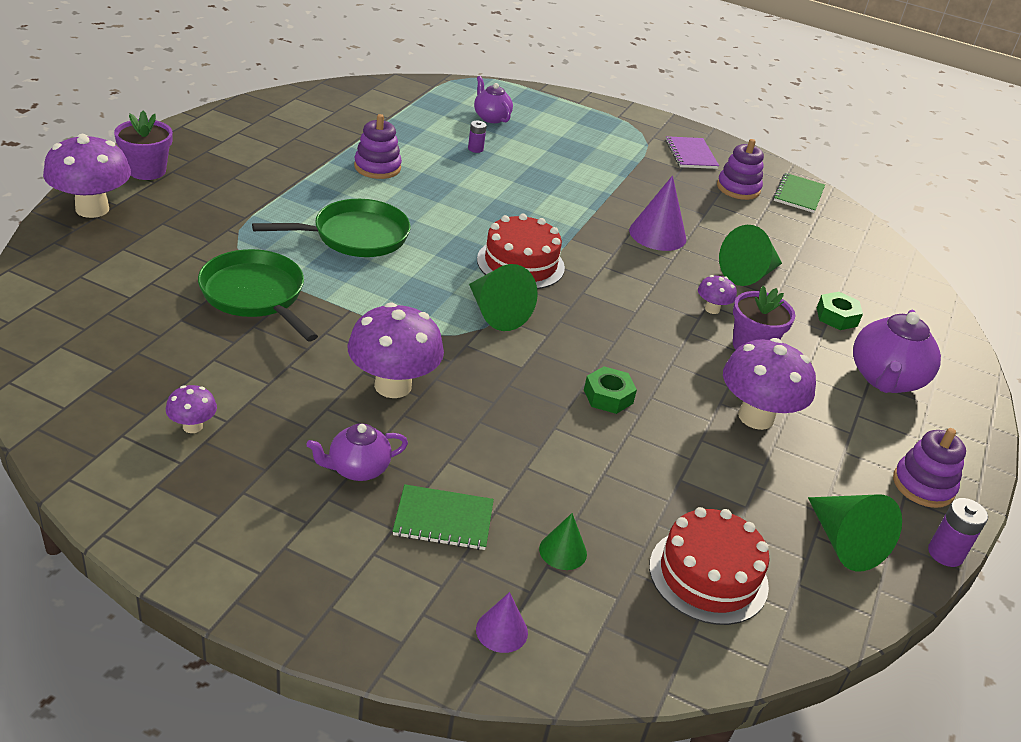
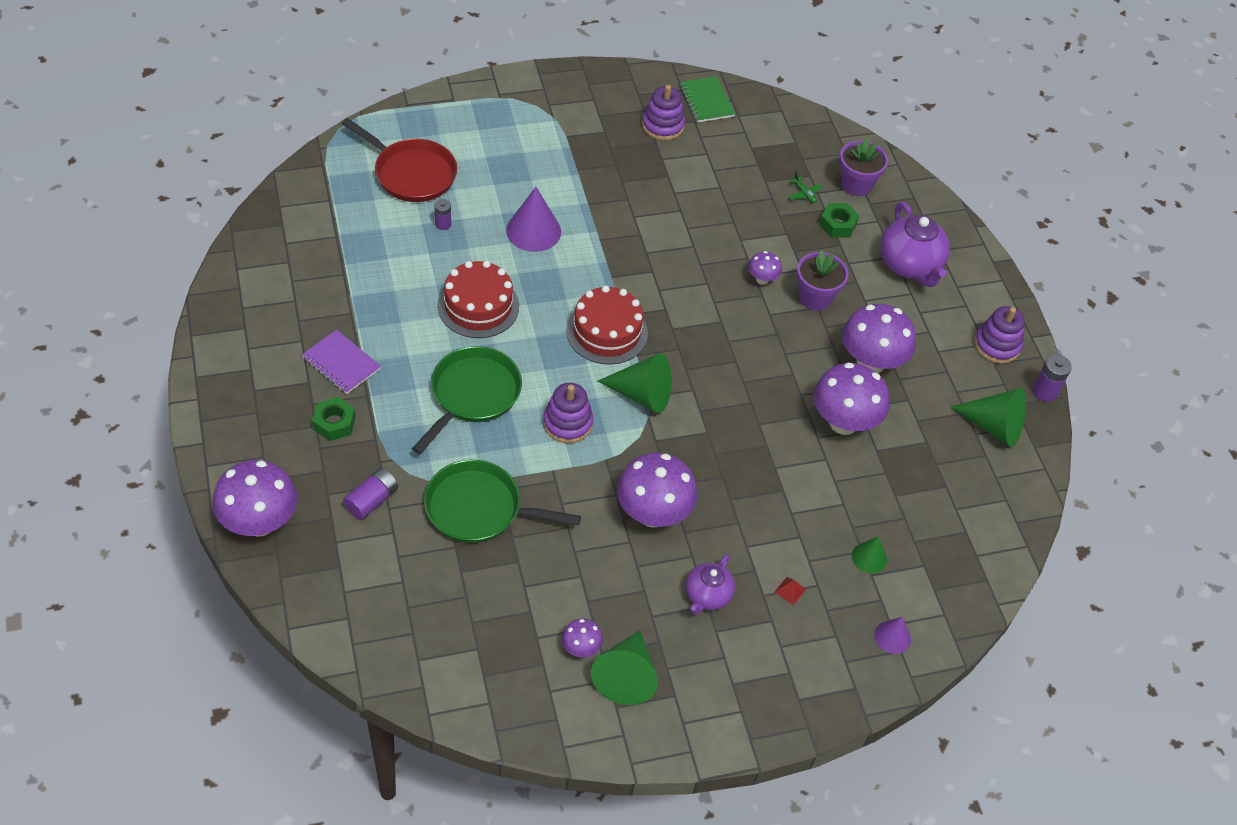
camera: 40 degrees left, 15 degrees up
(147, 170) = (241, 449): purple flower pot -> purple flower pot (856, 184)
(185, 244) = (371, 500): none -> purple battery
(377, 167) = (399, 305): purple stacking toy -> purple stacking toy (567, 423)
(443, 519) = (790, 590): green notebook -> red pyramid
(491, 117) = (411, 173): purple teapot -> red pan
(608, 396) = (778, 415): green nut -> green nut (334, 423)
(657, 234) = (660, 225): purple cone -> purple cone (533, 231)
(670, 439) = (843, 422): none -> purple mushroom
(691, 154) = (595, 107): purple notebook -> purple notebook (341, 363)
(708, 575) = (951, 510): red cake -> red cake (478, 306)
(748, 274) = (752, 223): green cone -> green cone (626, 676)
(826, 283) = (804, 193): none -> green plane

